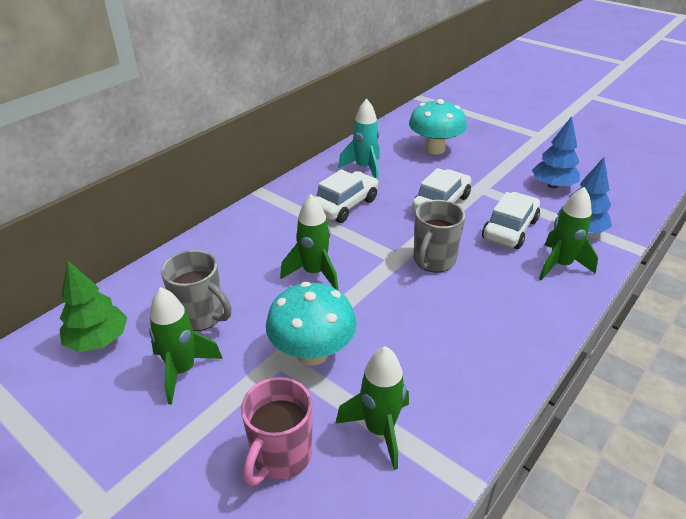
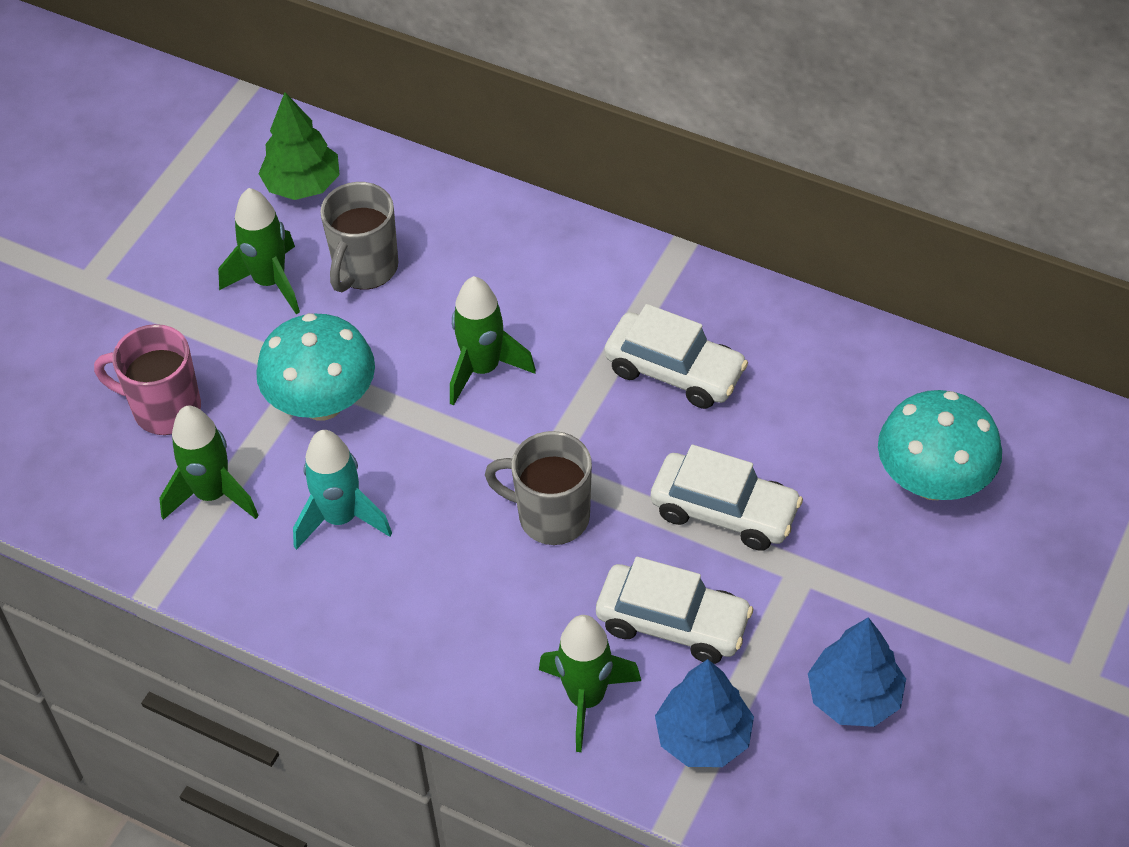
camera: 80 degrees right, 15 degrees up
(364, 168) = (811, 377): turquoise rocket -> turquoise rocket (340, 518)

